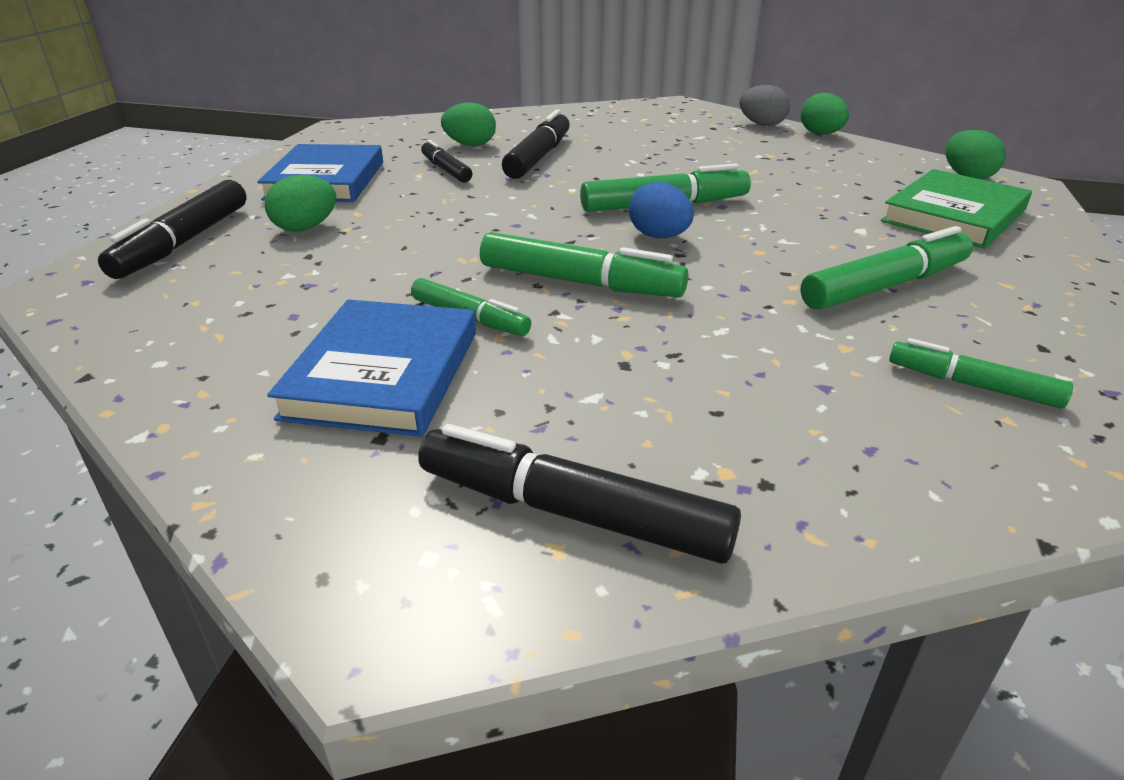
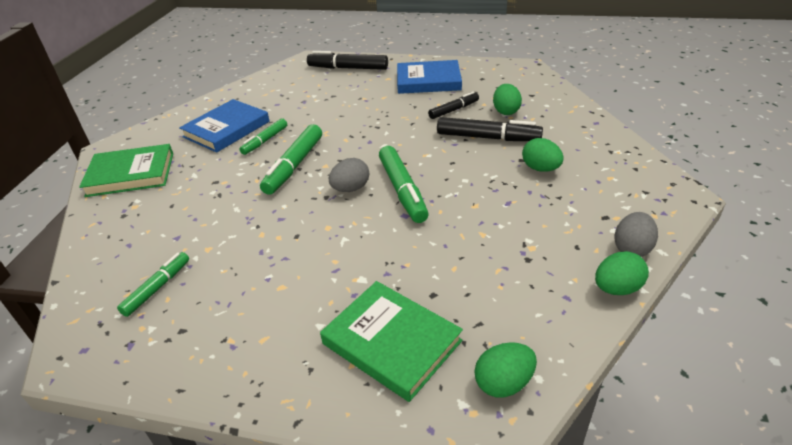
camera: 90 degrees right, 5 degrees up
(305, 228) = (363, 89): green egg -> green egg (540, 169)
(383, 374) = (226, 129): blue book -> blue book turned 60 degrees counterclockwise
(571, 512) = (131, 174): black marker -> green book
(659, 236) = (350, 189): blue egg -> grey egg
(885, 286) = (271, 275): green marker -> none

